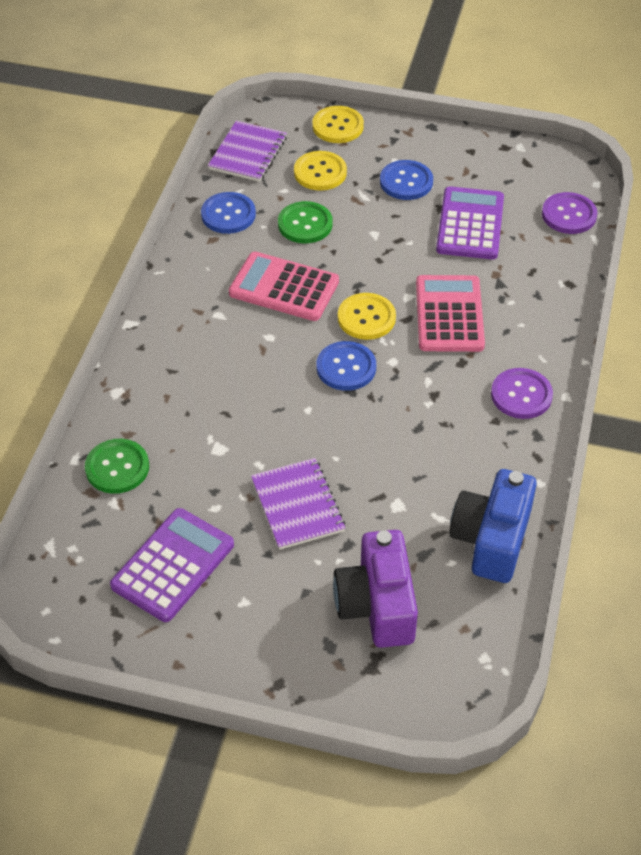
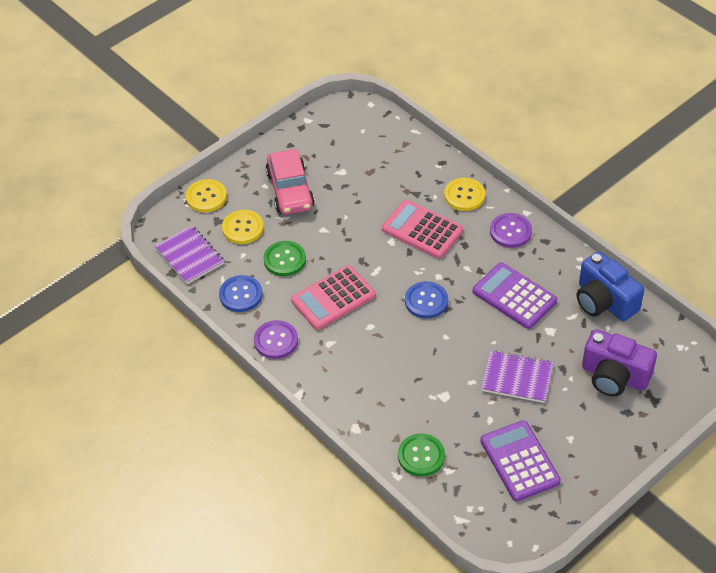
camera: 55 degrees left, 0 degrees up
(366, 318) = (393, 270): yellow button -> yellow button (464, 195)
(406, 182) = (290, 190): blue button -> pink car
(470, 224) = (355, 180): purple calculator -> purple calculator (514, 296)
(569, 215) = (386, 131): purple button -> purple button (276, 340)

